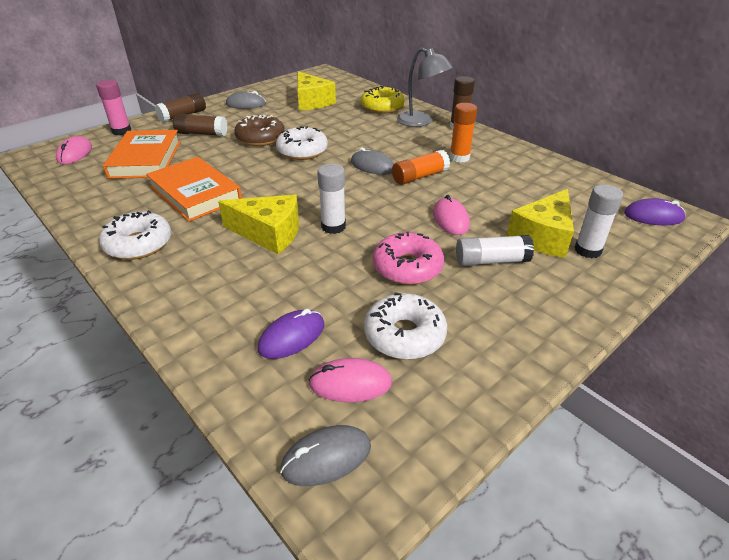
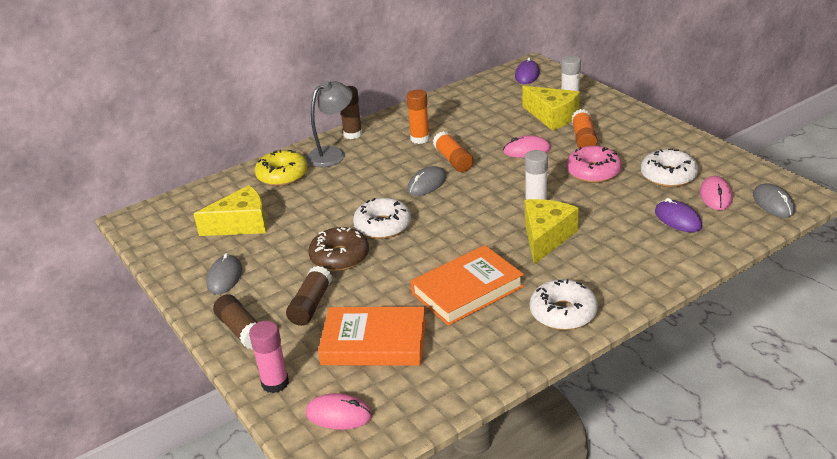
camera: 80 degrees left, 5 degrees down
(491, 261) = (583, 139): white glue stick -> orange glue stick

